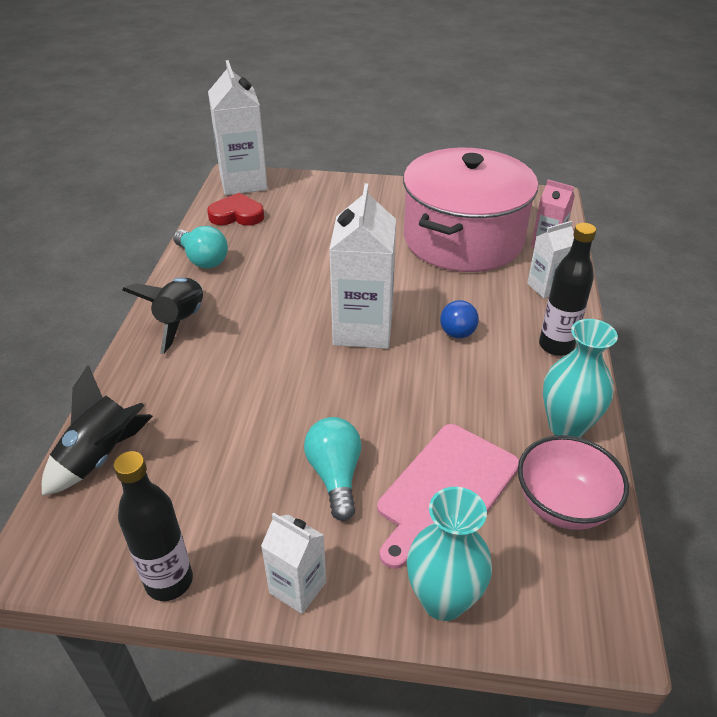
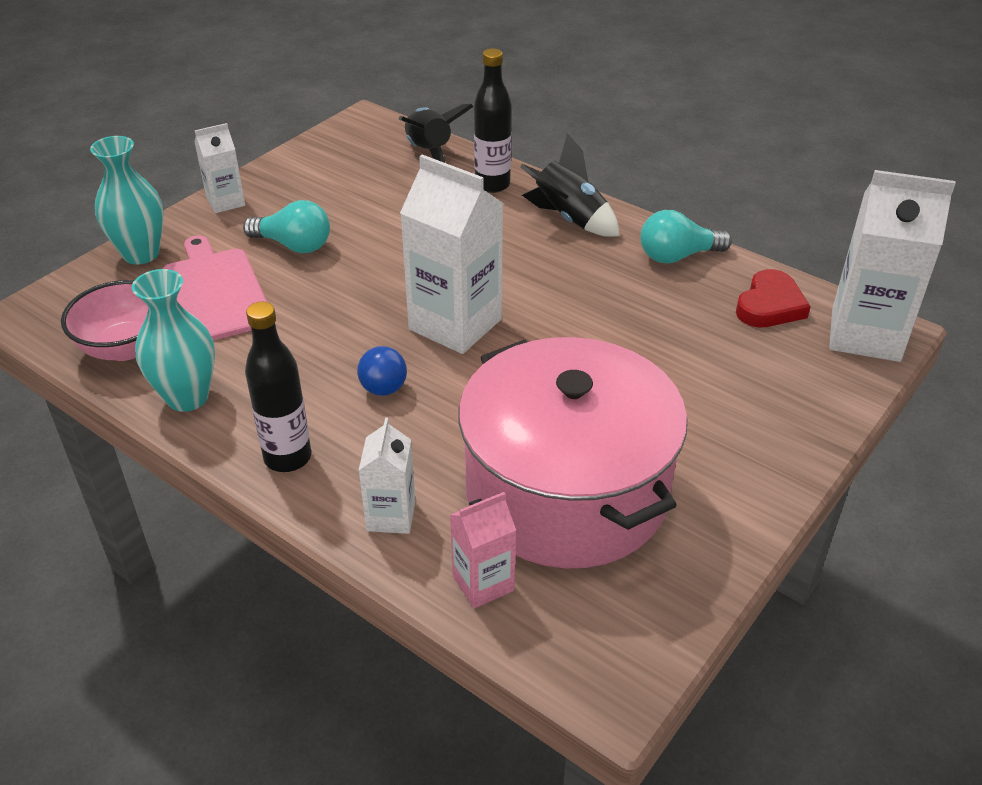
camera: 120 degrees right, 0 degrees up
(169, 581) = (290, 159): black bottle -> black bottle (492, 185)

